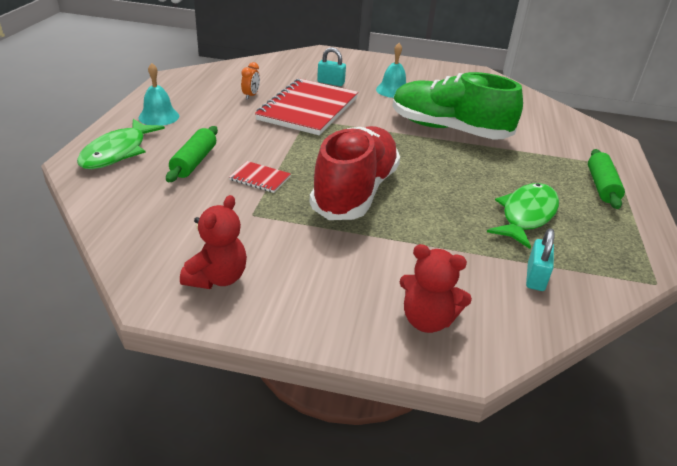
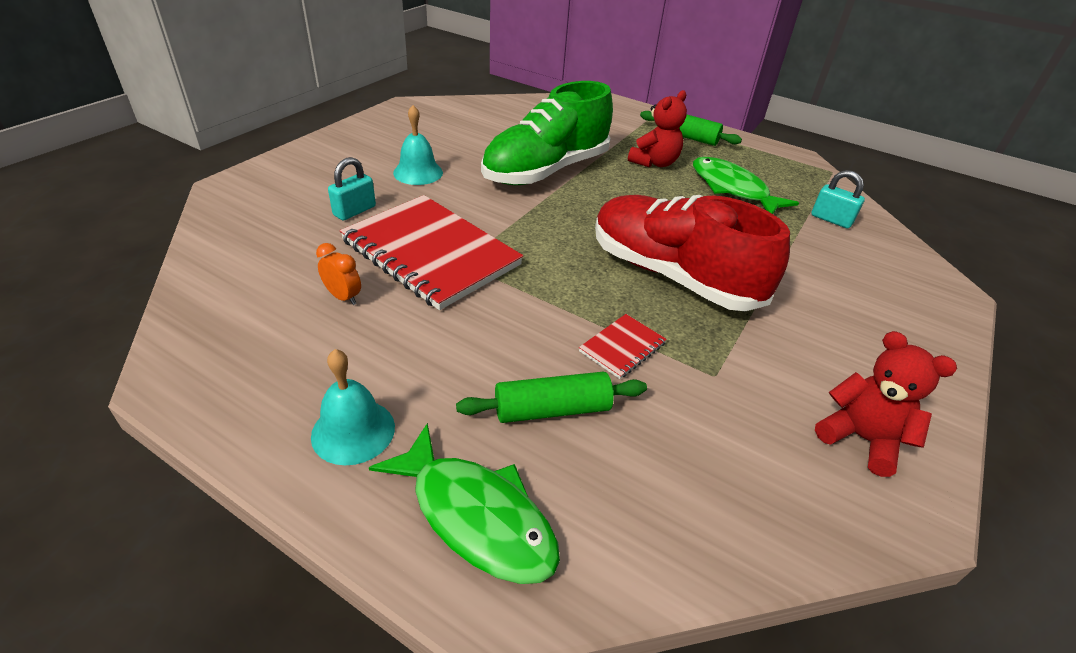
camera: 70 degrees left, 5 degrees up
(194, 162) = (552, 409): green rolling pin -> green rolling pin turned 45 degrees counterclockwise
(427, 320) = (905, 298): red teddy bear -> red teddy bear (654, 163)

